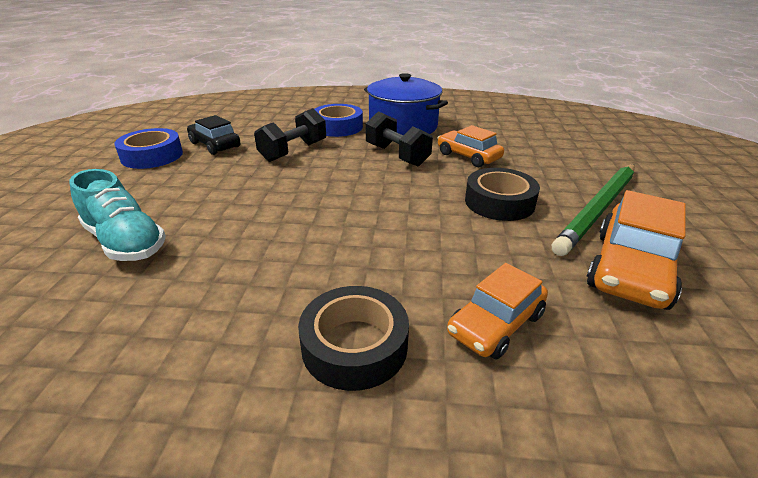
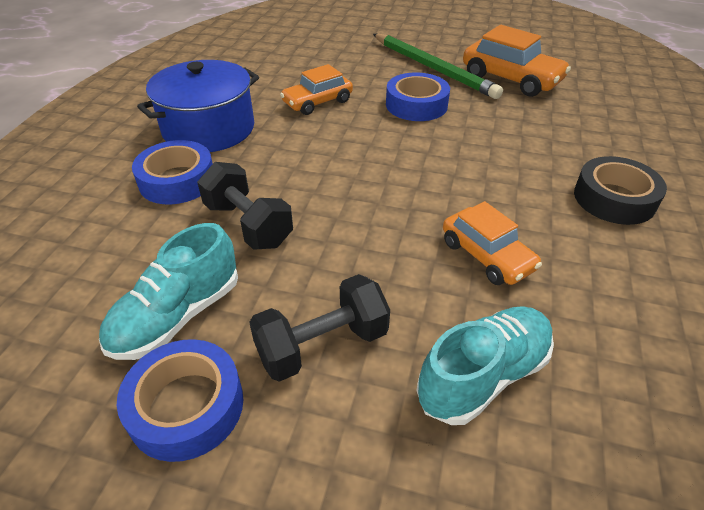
camera: 80 degrees left, 10 degrees up
(215, 145) = (177, 316): black car -> turquoise shoe
(397, 155) = (297, 144): black dumbbell -> black dumbbell (322, 345)
(496, 324) = (577, 138): orange car -> orange car (487, 255)
(499, 202) = (416, 105): black tape -> blue tape

